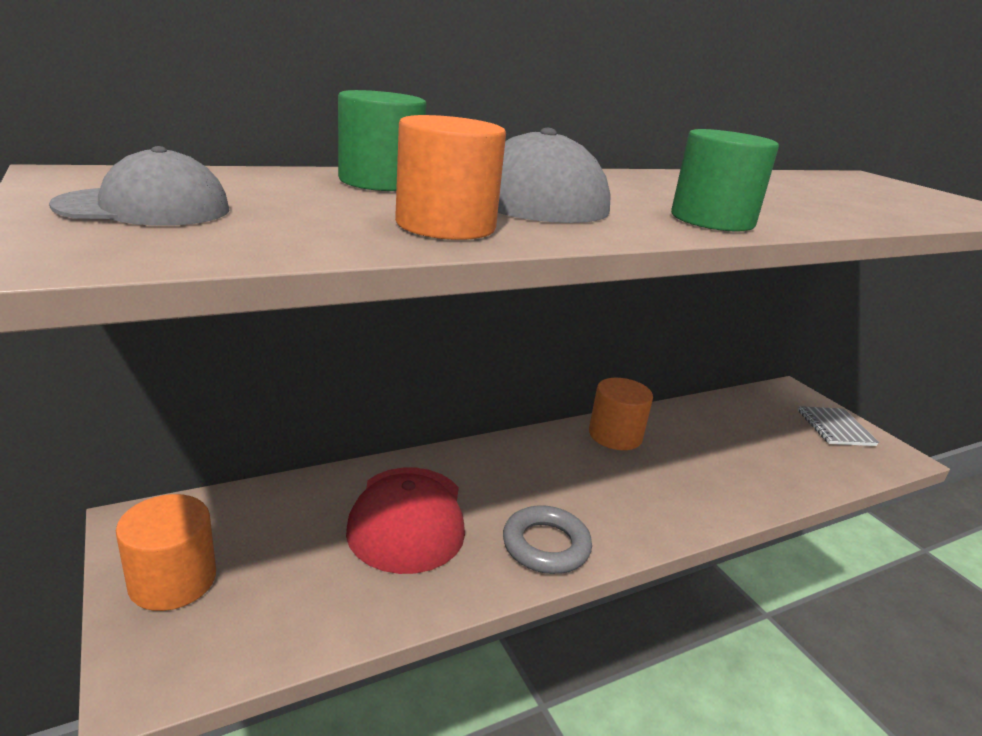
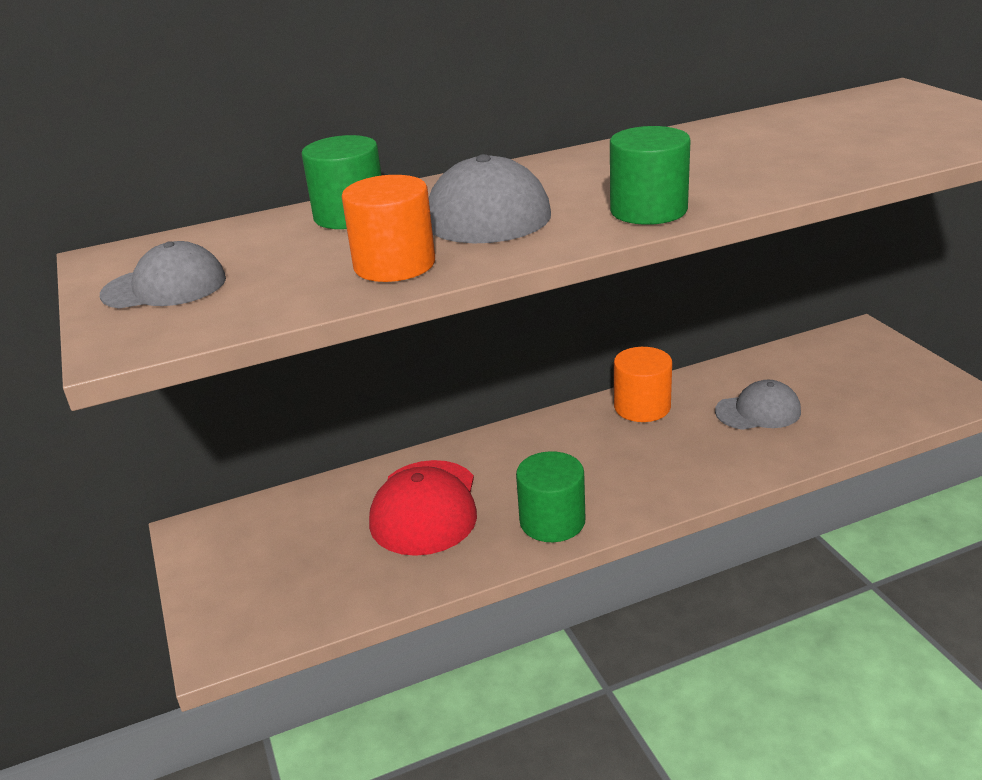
camera: 10 degrees right, 5 degrees up
(173, 580) = (227, 574): orange cylinder -> none
(546, 545) = (552, 521): grey ring -> green cylinder
(723, 451) = (758, 411): none -> grey cap
(835, 428) = (899, 372): grey notebook -> none

